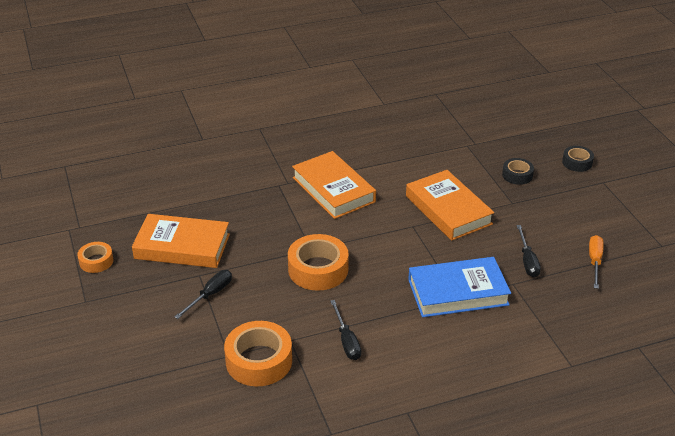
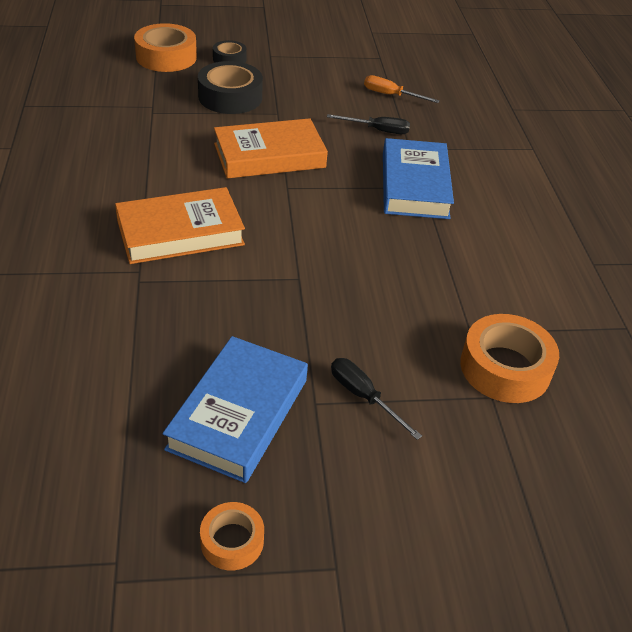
camera: 80 degrees left, 5 degrees up
(182, 246) = (238, 414): orange book -> blue book
(318, 269) = (342, 280): orange tape -> orange tape (166, 57)
(346, 341) = (479, 284): black screwdriver -> none
(517, 175) = (230, 97): black tape -> black tape, size x1.78

